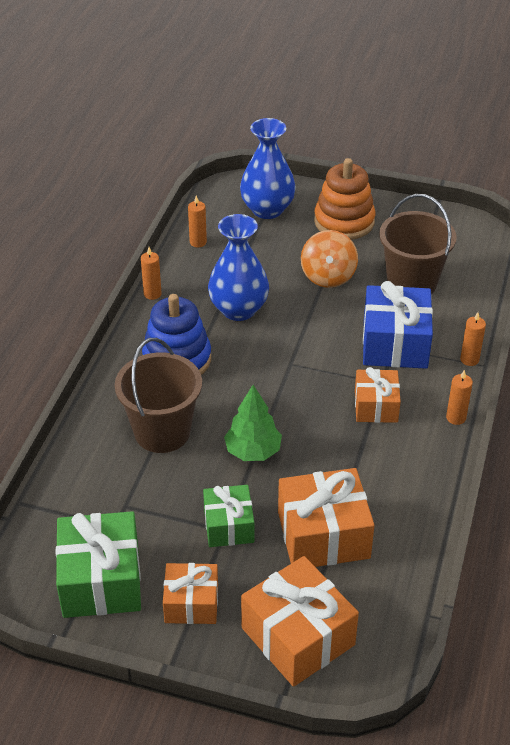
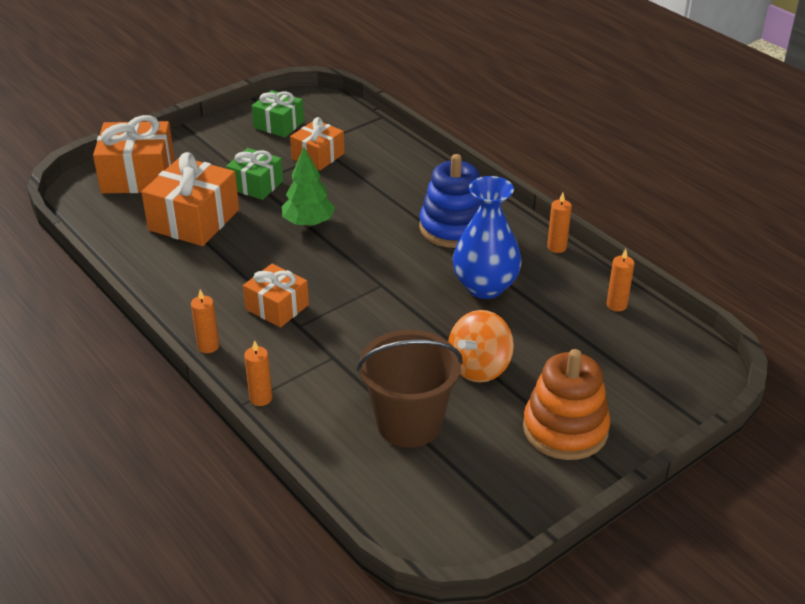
camera: 125 degrees right, 5 degrees down
(101, 580) = (279, 124): green gift -> green gift, size x0.62
(162, 432) = (379, 191): brown bucket -> none
(191, 603) = (217, 148): orange gift -> orange gift (318, 156)
(267, 209) = (638, 379): blue vase -> none
(328, 276) = (479, 367): orange spinning top -> orange spinning top turned 90 degrees counterclockwise
(395, 343) = (336, 360): blue gift -> none

